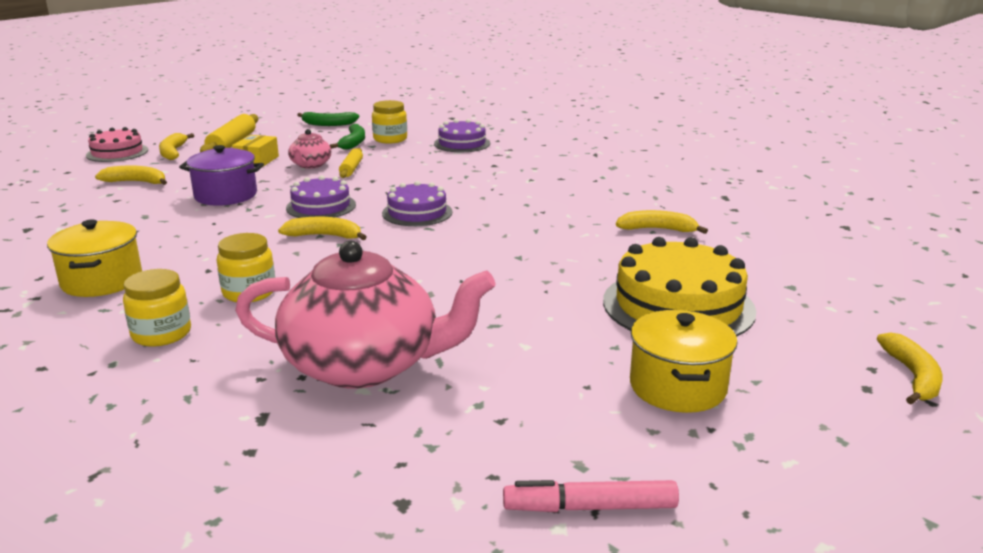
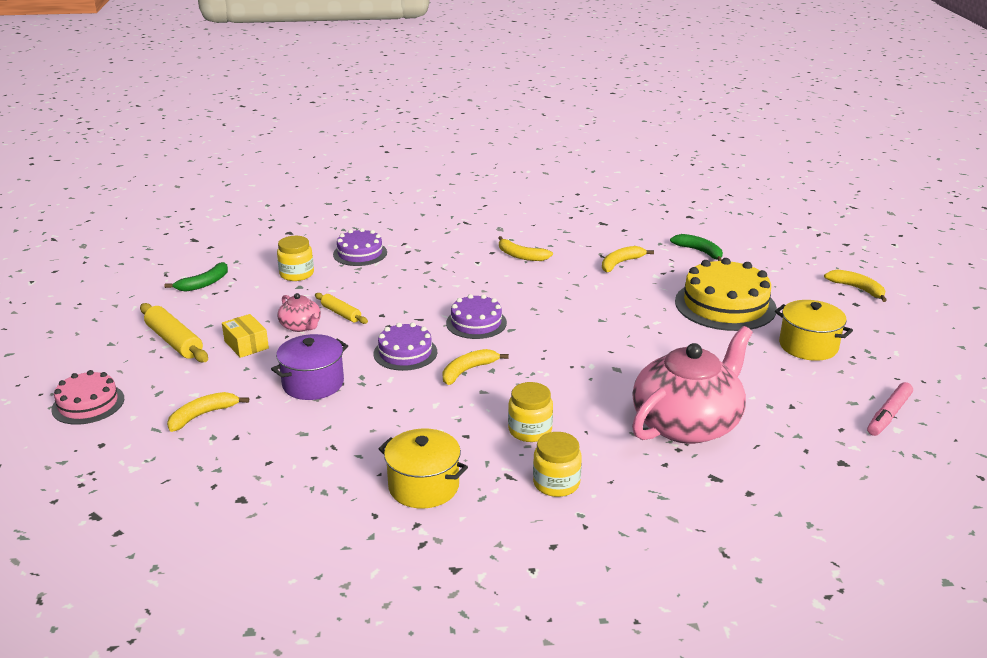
camera: 50 degrees left, 5 degrees up
(173, 152) = (144, 376): yellow banana -> yellow banana (521, 256)
(353, 143) = (277, 291): green banana -> green banana (699, 251)

